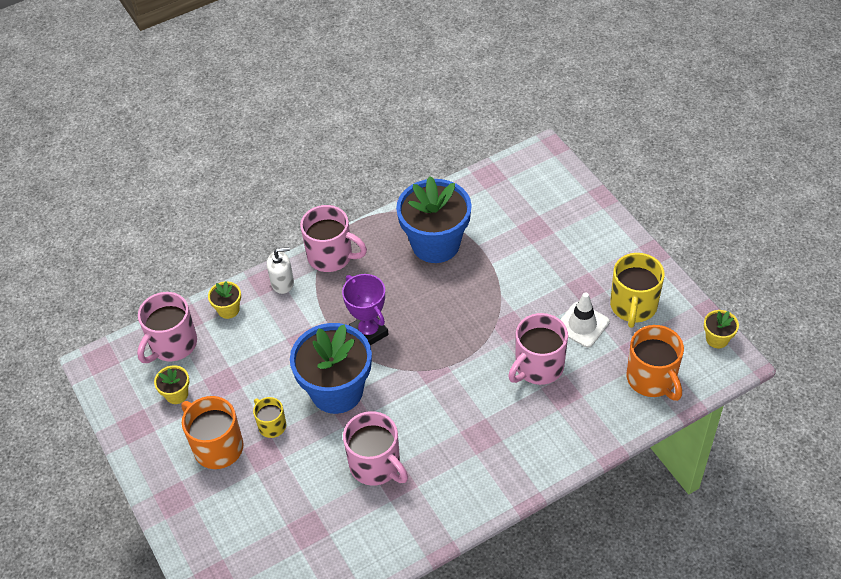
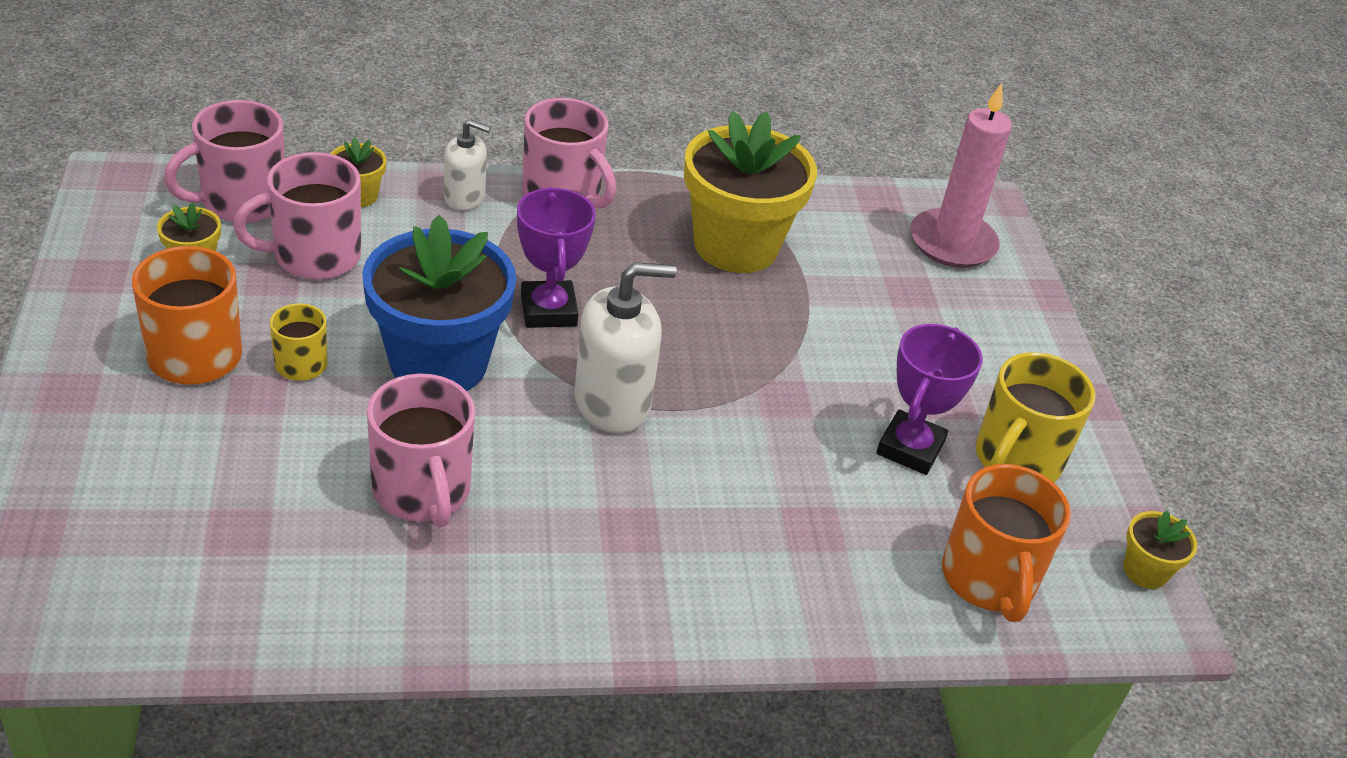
camera: 15 degrees right, 10 degrees down
(432, 370) = (612, 402): none -> white soap dispenser
(435, 244) = (736, 246): blue flower pot -> yellow flower pot
(538, 367) = (795, 474): pink mug -> pink mug (314, 256)
(540, 187) = (952, 243): none -> pink candle
(582, 325) = (910, 448): white traffic cone -> purple trophy

